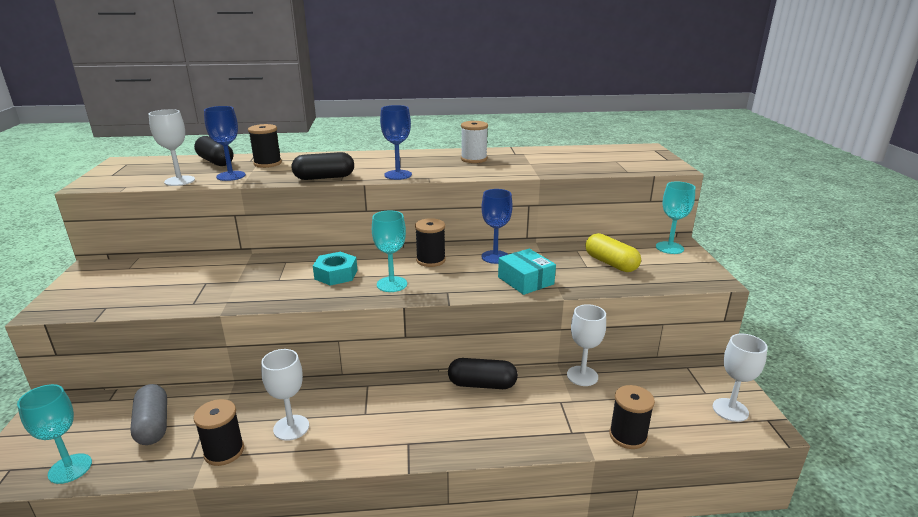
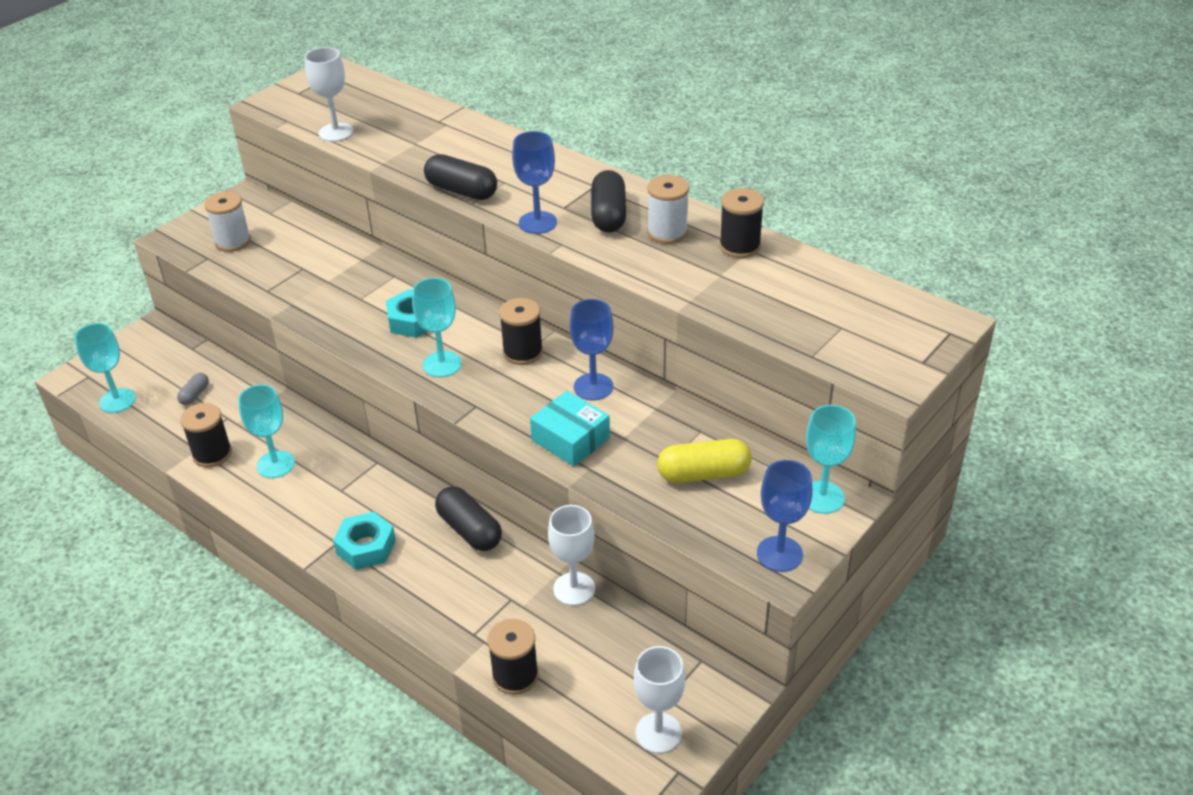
camera: 45 degrees right, 15 degrees up
(117, 291) = (233, 242): none -> white spool
(153, 425) = (195, 395): grey capsule -> grey capsule, size x0.53
(215, 162) = (405, 108): black capsule -> black capsule (608, 215)
(231, 176) = (386, 144): blue goblet -> blue goblet (779, 554)
(267, 163) = (446, 135): black spool -> black spool (739, 246)
(291, 427) = (275, 464): white goblet -> turquoise goblet
(432, 432) = (366, 547): none -> turquoise nut
(525, 280) = (570, 439): turquoise box -> turquoise box turned 60 degrees counterclockwise
(611, 263) = (703, 474): yellow capsule -> yellow capsule turned 75 degrees clockwise

